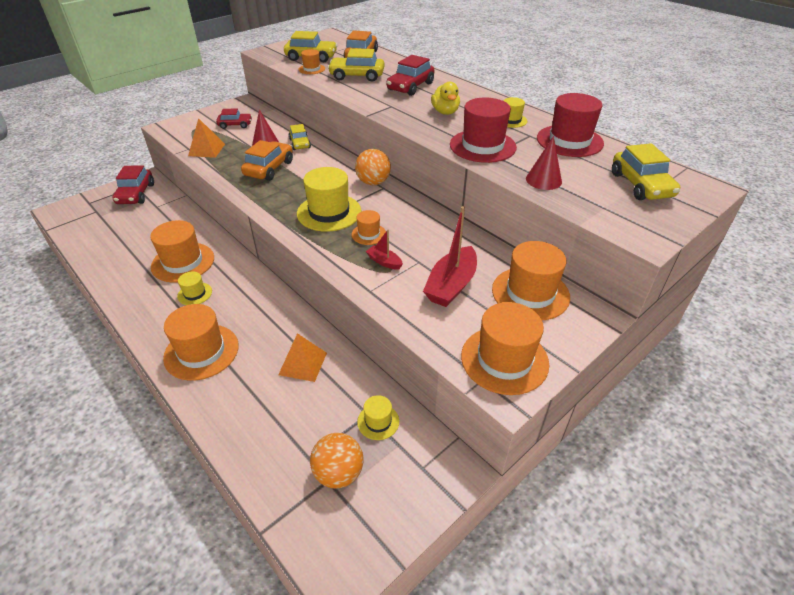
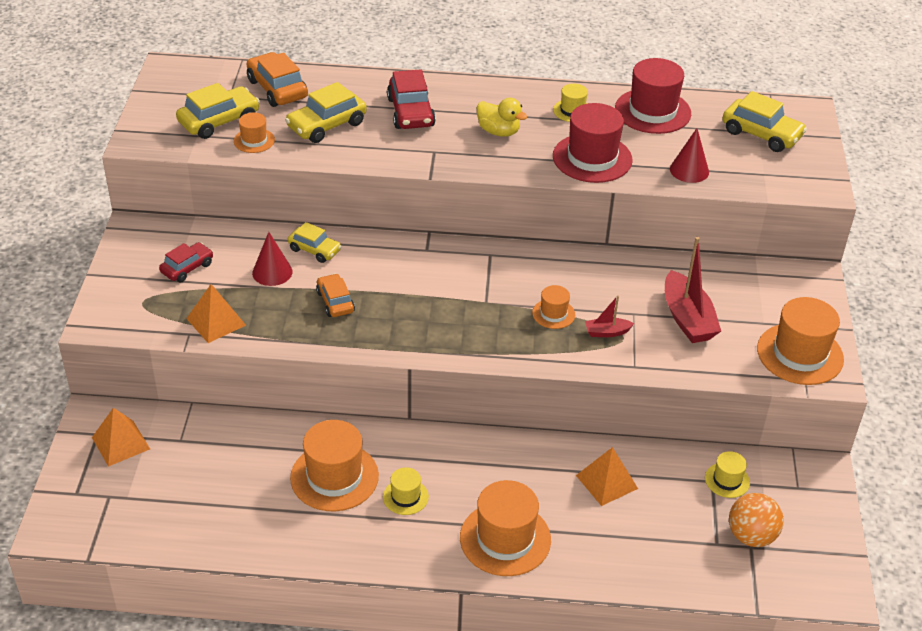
camera: 45 degrees left, 0 degrees up
(136, 194) = (120, 443): red car -> orange pyramid
(269, 168) = (335, 302): orange car -> orange car, size x0.65
(329, 212) = (482, 314): yellow hat -> none
(373, 182) = (471, 254): orange ball -> none
(530, 293) = (750, 286): orange hat -> none

